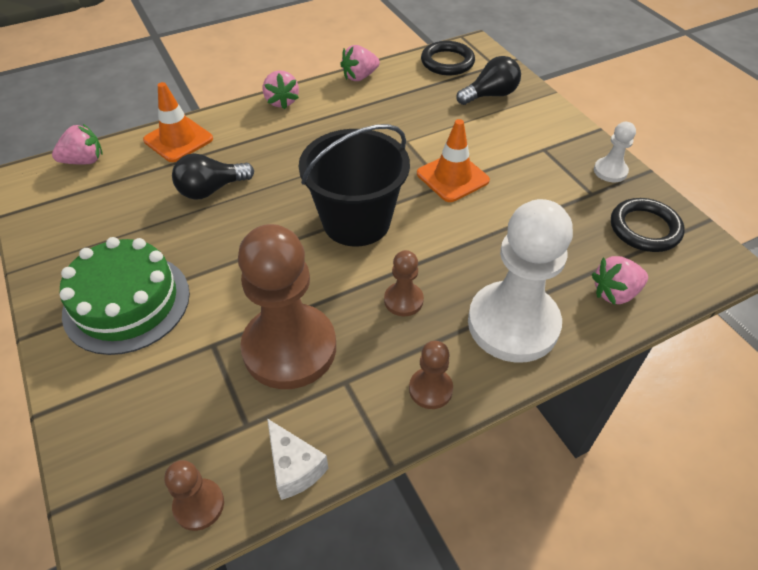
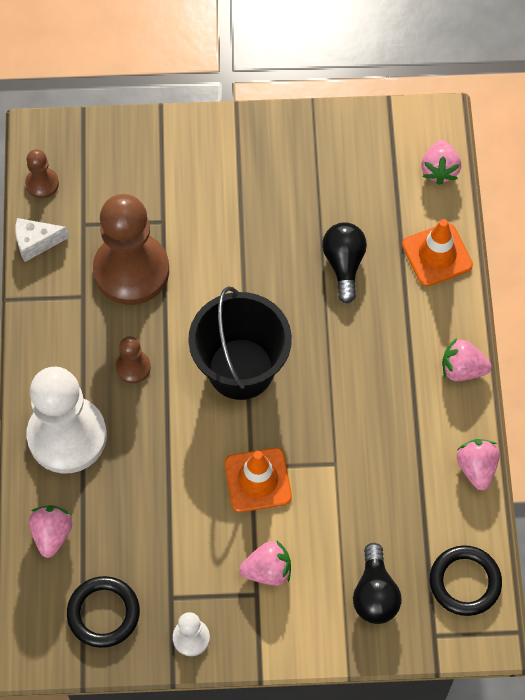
camera: 115 degrees right, 15 degrees up
(127, 303) = (235, 174): green cake -> none
(430, 389) = (45, 349): brown pawn -> none
(521, 149) = (267, 570): none -> pink strawberry

